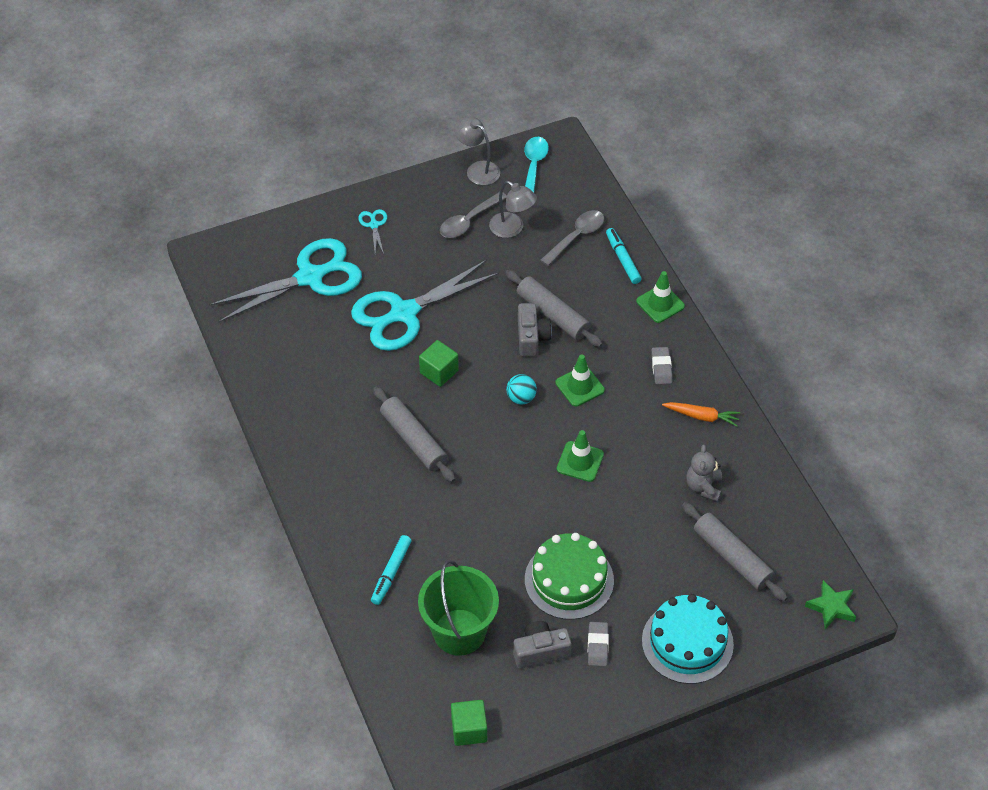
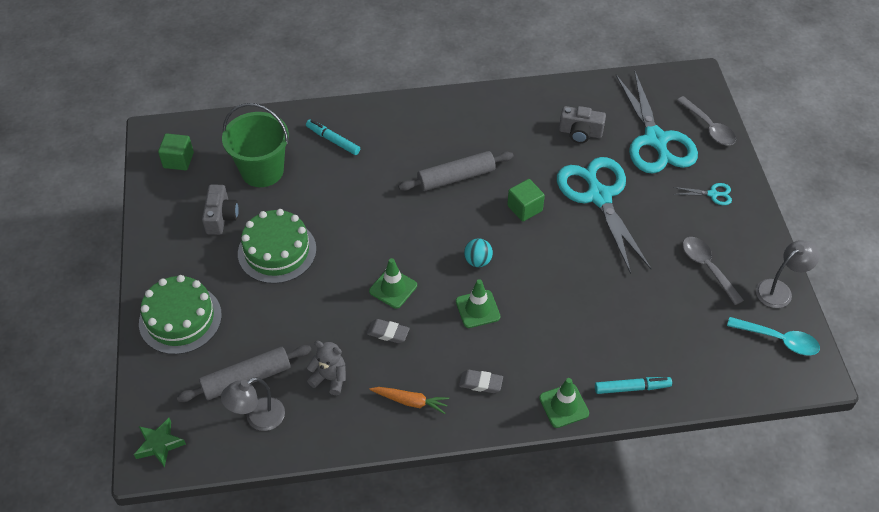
camera: 105 degrees right, 0 degrees up
(512, 229) = (691, 301): grey lamp -> grey lamp (258, 418)
(531, 337) = (546, 285): grey camera -> grey camera (580, 133)
(552, 315) = (571, 308): grey rolling pin -> none
(576, 237) = (671, 354): grey spoon -> grey spoon (709, 127)
(598, 646) = (208, 255): grey eraser -> grey eraser (388, 333)
(687, 642) = (180, 319): turquoise cake -> green cake
(702, 416) = (410, 401): orange carrot -> orange carrot turned 105 degrees counterclockwise

